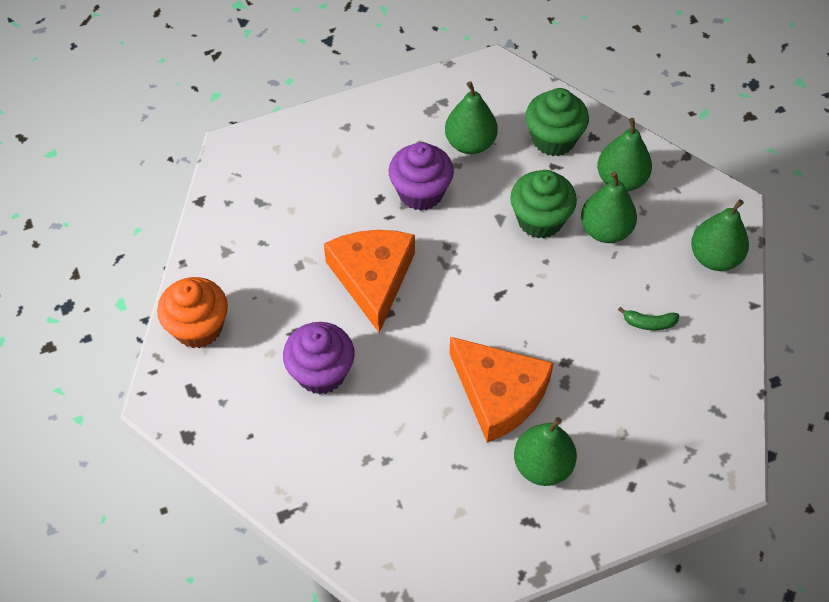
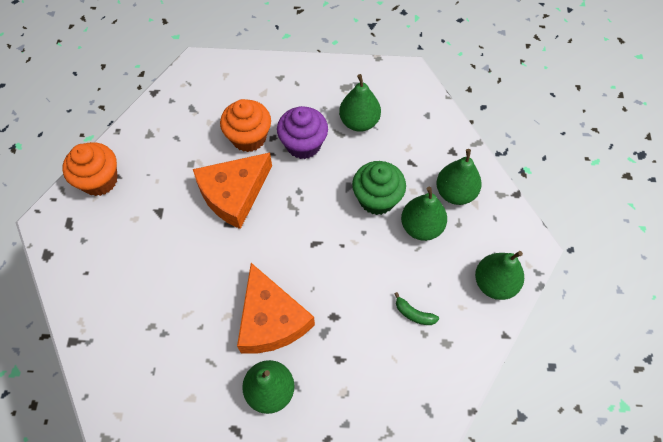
camera: 25 degrees right, 5 degrees up
(321, 373) = (158, 248): purple cupcake -> none
(351, 209) = (249, 137): none -> orange cupcake
(372, 278) = (234, 194): orange cheese -> orange cheese turned 150 degrees counterclockwise
(553, 139) = (421, 142): green cupcake -> none

